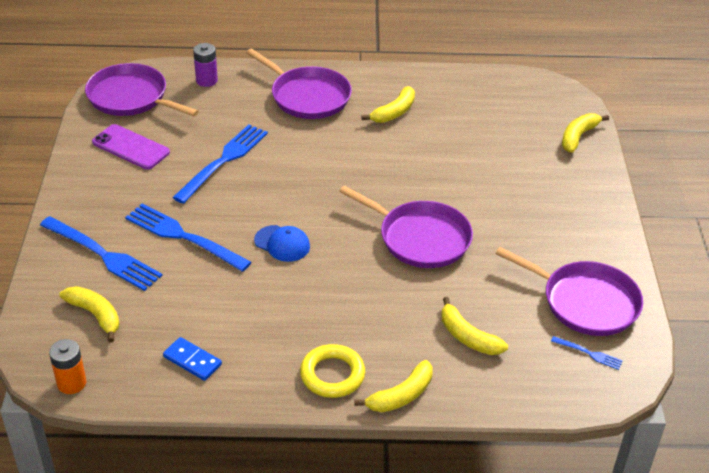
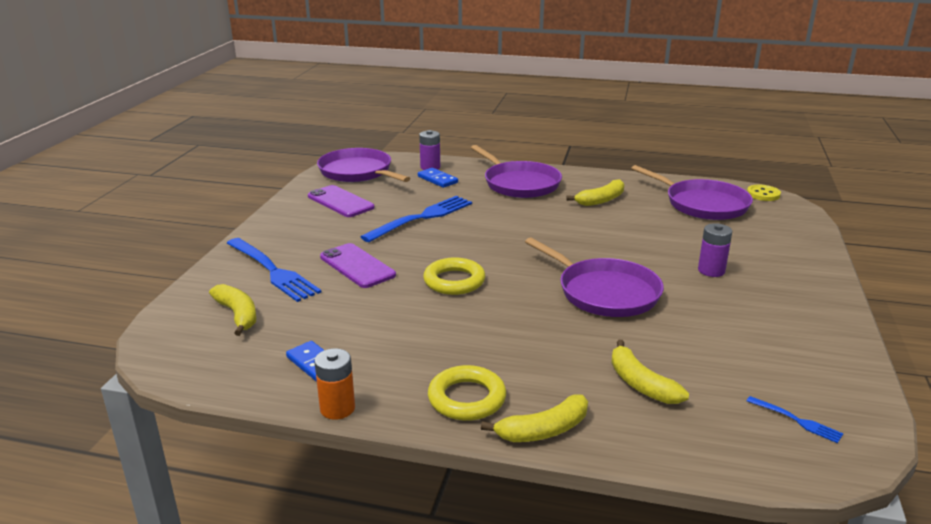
camera: 15 degrees right, 15 degrees down
(71, 383) = (179, 367): orange battery -> orange battery (337, 408)
(183, 237) = (357, 266): blue fork -> purple phone
(221, 100) = (437, 179): none -> blue domino
(282, 243) = (454, 281): blue cap -> yellow ring
(509, 197) = (711, 271): none -> purple battery
(546, 85) = (763, 194): none -> yellow button
(578, 137) = (795, 233): yellow banana -> none
(585, 302) = (795, 369): purple pan -> purple pan (703, 204)

